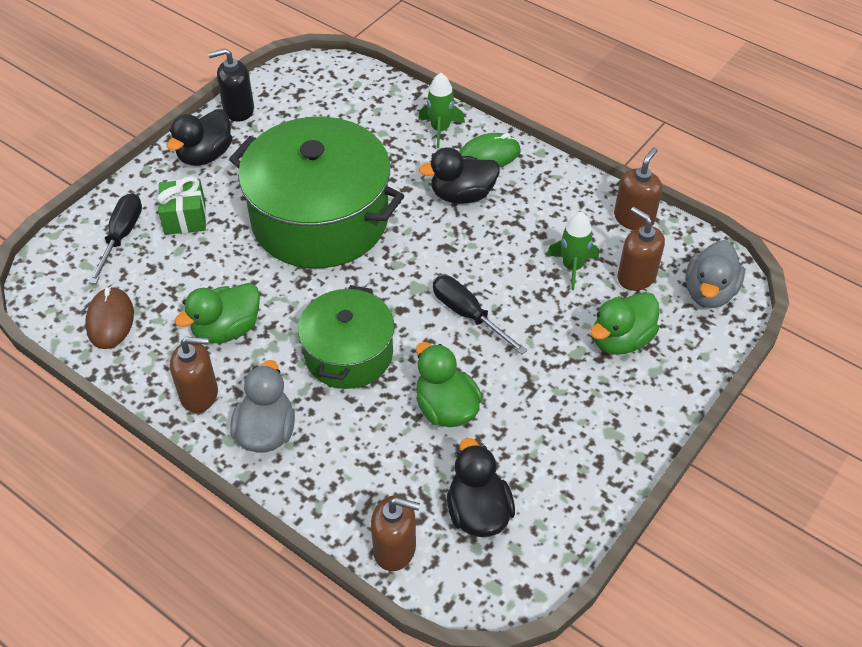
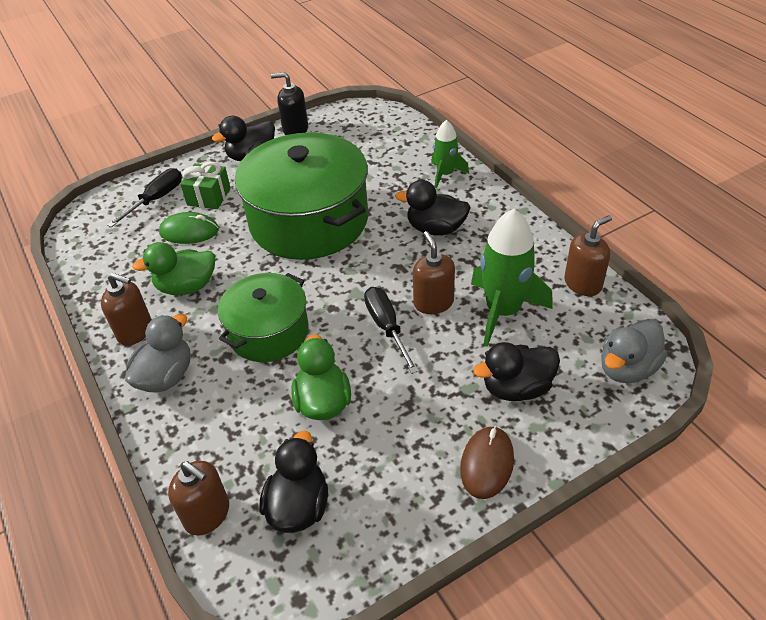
camera: 25 degrees right, 5 degrees down
(110, 320) = (109, 257): brown mouse -> brown mouse (486, 463)
(489, 155) = (476, 202): green mouse -> green mouse (189, 231)
(572, 267) = (503, 311): green rocket -> green rocket, size x1.72
(621, 340) = (516, 388): green duck -> black duck
(636, 276) = (560, 335): brown soap dispenser -> brown soap dispenser (433, 302)

